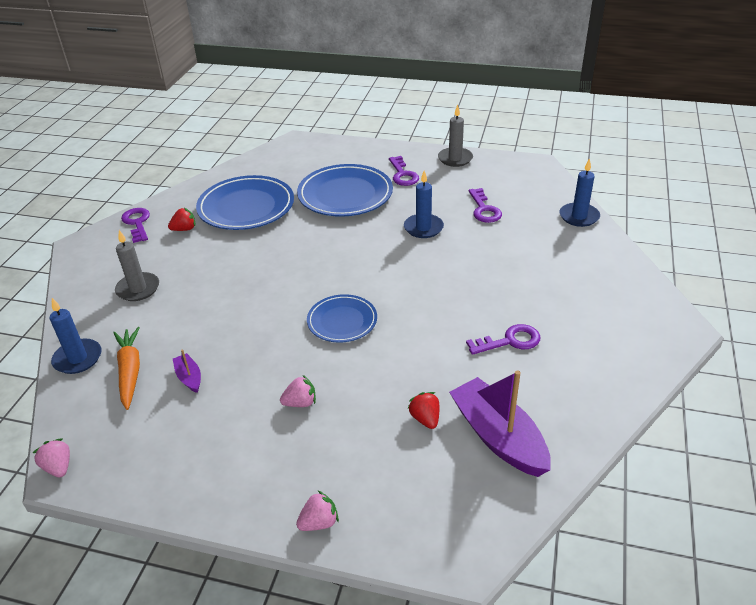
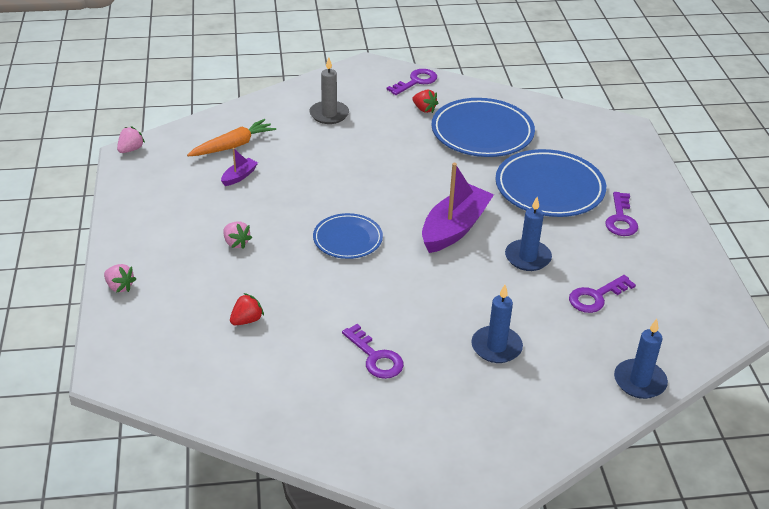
camera: 65 degrees right, 0 degrees up
(78, 358) = (236, 117): blue candle -> blue candle (496, 347)
(403, 174) = (620, 219): purple key -> purple key turned 45 degrees counterclockwise
(455, 159) = (688, 252): grey candle -> none
(498, 437) = (243, 371): purple boat -> purple boat (454, 228)

